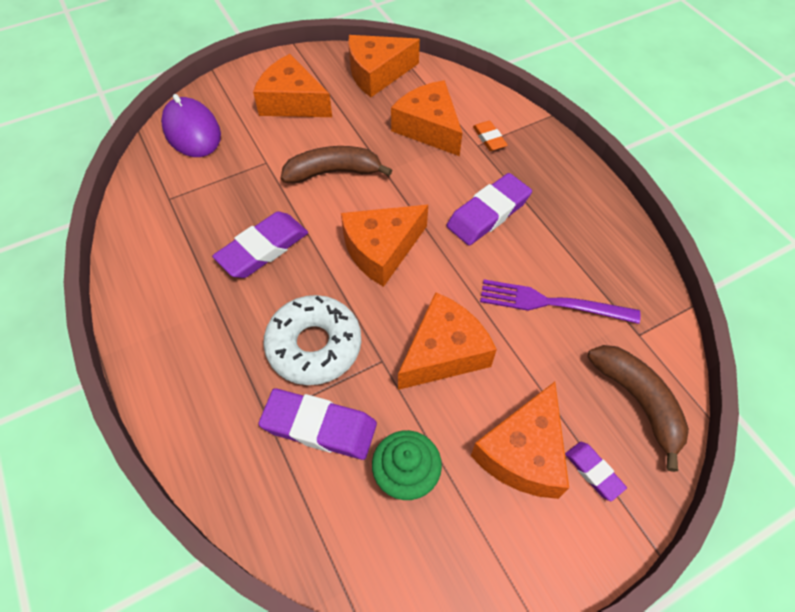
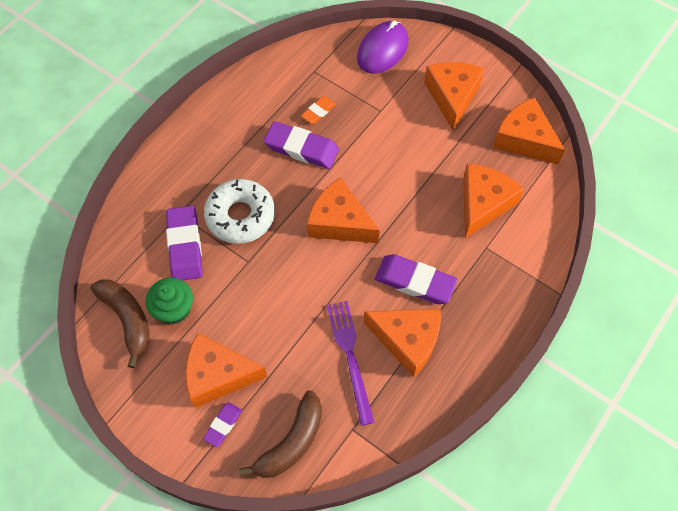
camera: 65 degrees right, 5 degrees up
(333, 172) = (395, 158): brown banana -> brown banana (127, 319)
(444, 352) = (272, 297): orange cheese -> orange cheese (407, 340)
(489, 138) = (499, 253): orange eraser -> orange eraser (318, 112)

